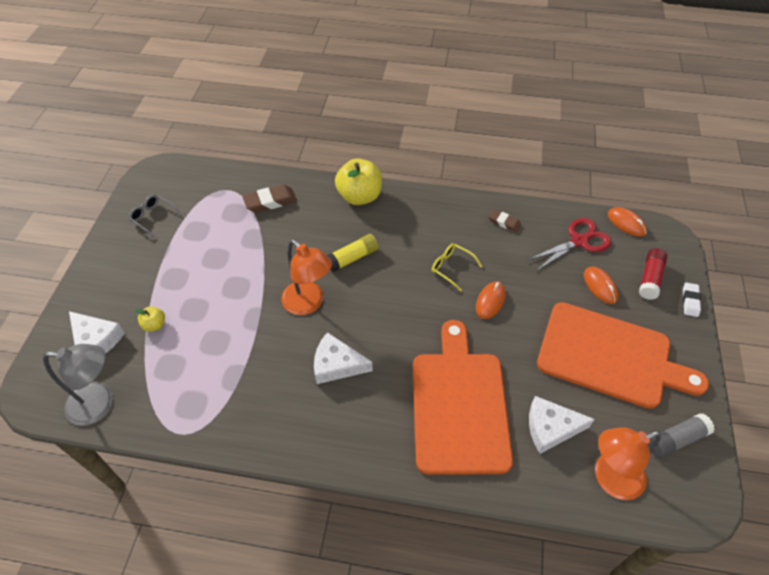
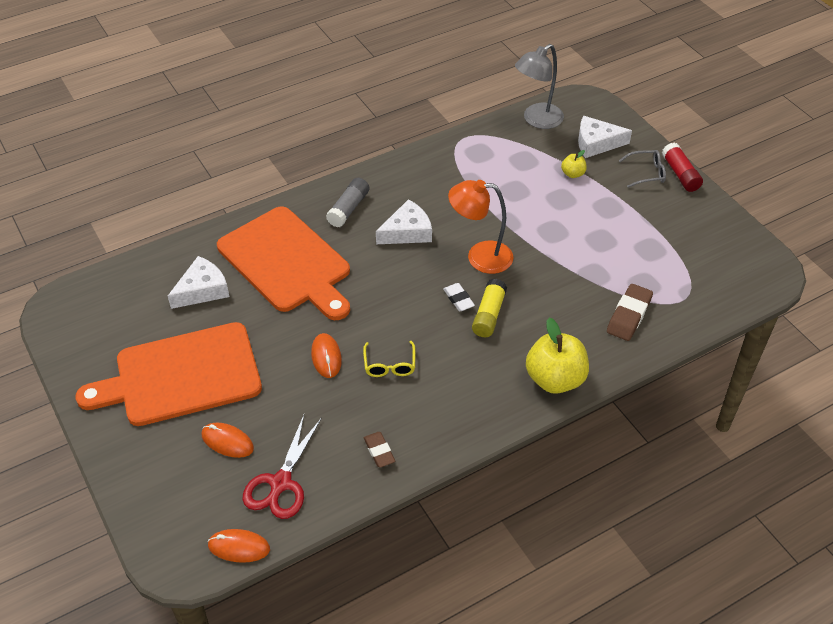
camera: 140 degrees right, 5 degrees down
(153, 217) = (701, 236): grey glasses -> grey glasses (647, 173)
(451, 267) = (389, 365): yellow glasses -> yellow glasses turned 90 degrees clockwise
(504, 222) = (379, 451): brown eraser -> brown eraser turned 75 degrees clockwise
(609, 478) = (136, 284): orange lamp -> none
(650, 278) = (177, 486): red glue stick -> red glue stick (680, 174)
(676, 439) = (92, 341): grey glue stick -> grey glue stick (348, 209)
(690, 301) = (121, 486): white eraser -> white eraser (458, 299)

